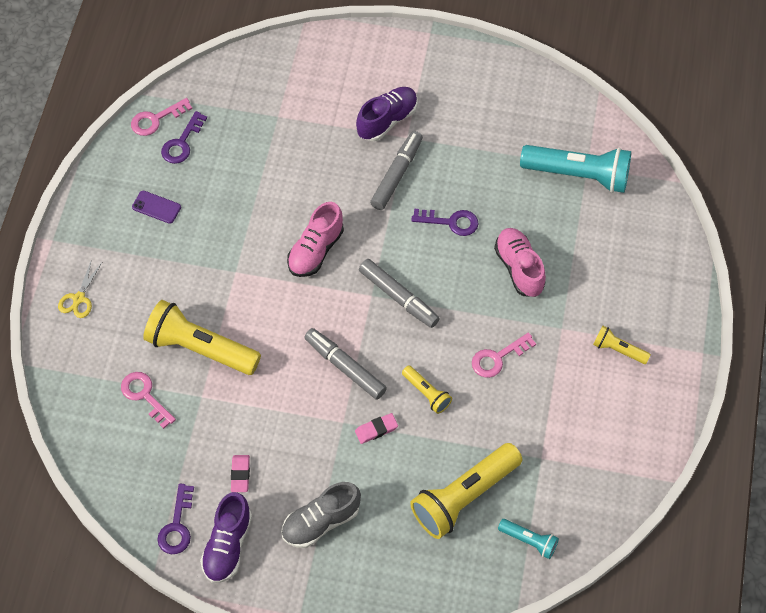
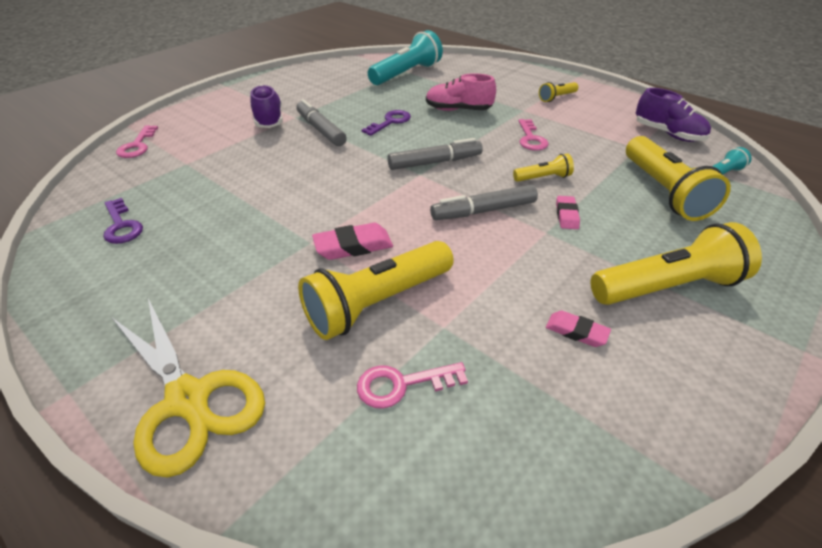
camera: 60 degrees left, 20 degrees down
(79, 298) = (188, 399): yellow scissors -> yellow scissors, size x2.15
(156, 119) = (68, 233): pink key -> pink key (137, 146)
(156, 207) = (163, 271): purple phone -> none
(177, 526) = (636, 431): purple key -> none
(228, 545) = (682, 383): purple shoe -> purple shoe (667, 134)
(247, 301) = (353, 246): none -> pink eraser
(316, 250) = (343, 187): pink shoe -> none
(321, 521) = (667, 287): grey shoe -> yellow flashlight

